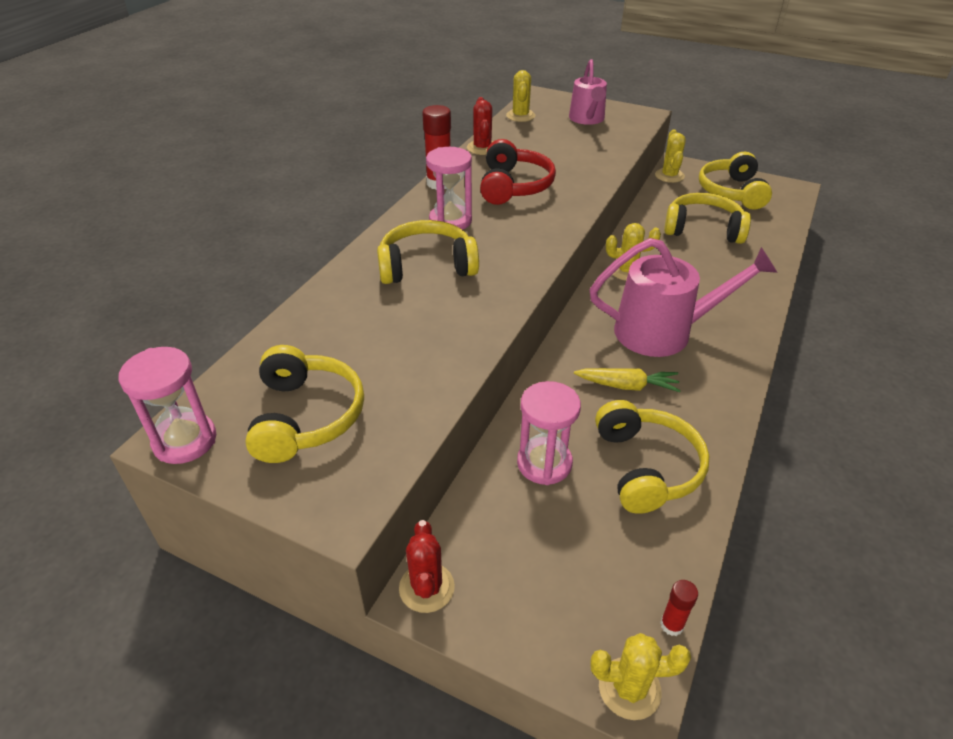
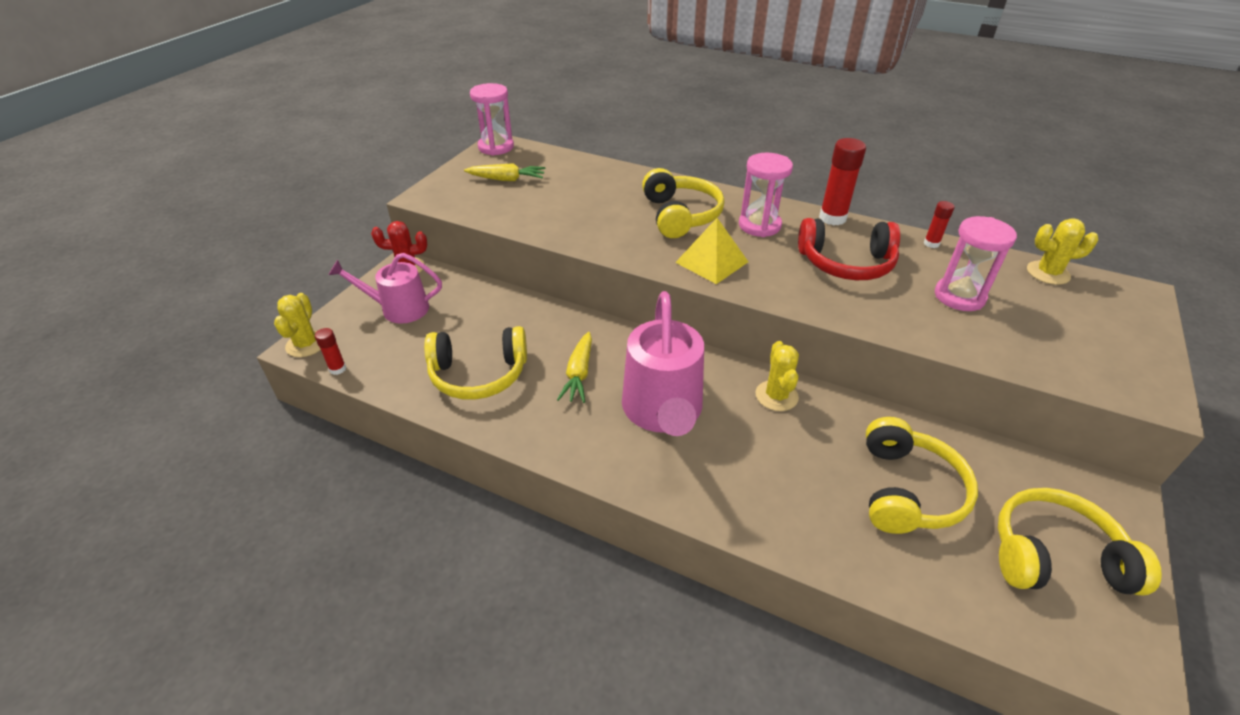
camera: 90 degrees right, 0 degrees up
(306, 416) = (507, 179): yellow headphones -> yellow carrot
(482, 148) = (931, 243): red cactus -> red glue stick
(516, 251) = (711, 262): none -> yellow pyramid
(544, 463) = (495, 318): pink hourglass -> pink hourglass (959, 296)
(587, 119) = (1083, 332): pink watering can -> pink watering can (399, 309)
(669, 176) = (1067, 477): yellow cactus -> none

